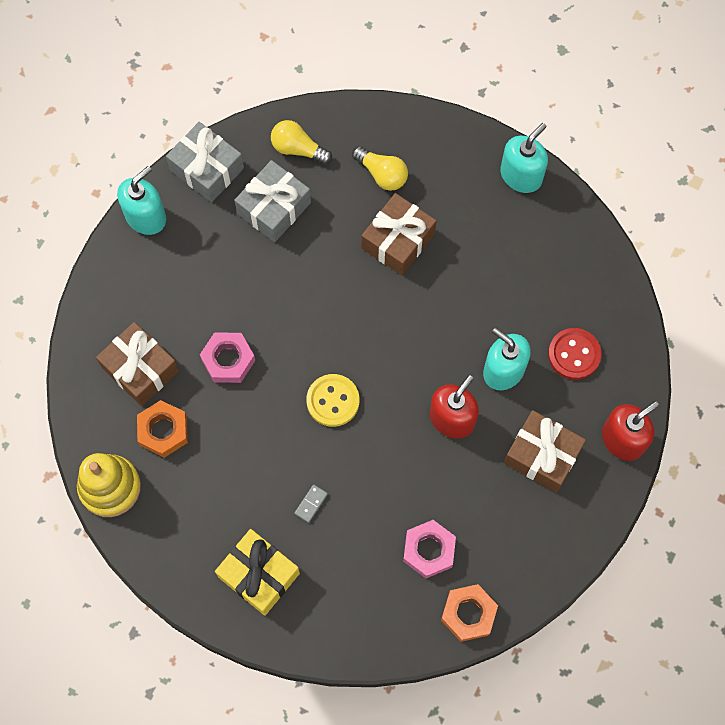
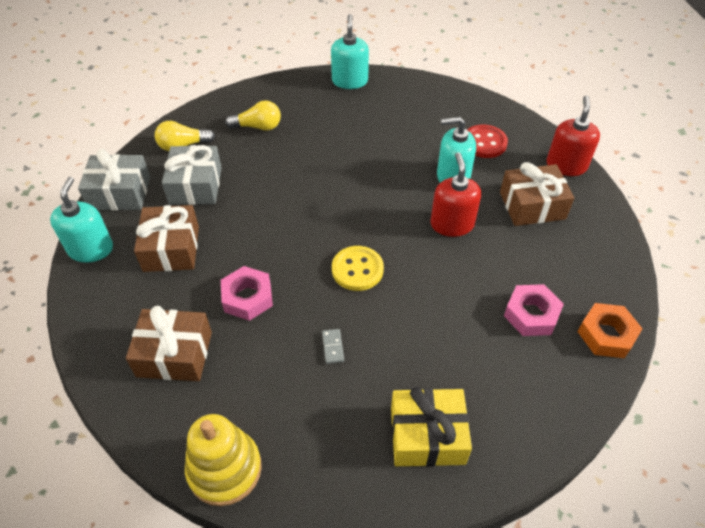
camera: 40 degrees left, 20 degrees down
(163, 431) = (237, 386): orange nut -> none
(311, 503) = (413, 349): grey domino -> grey domino (332, 347)
(398, 240) = (306, 153): brown gift -> brown gift (171, 248)

